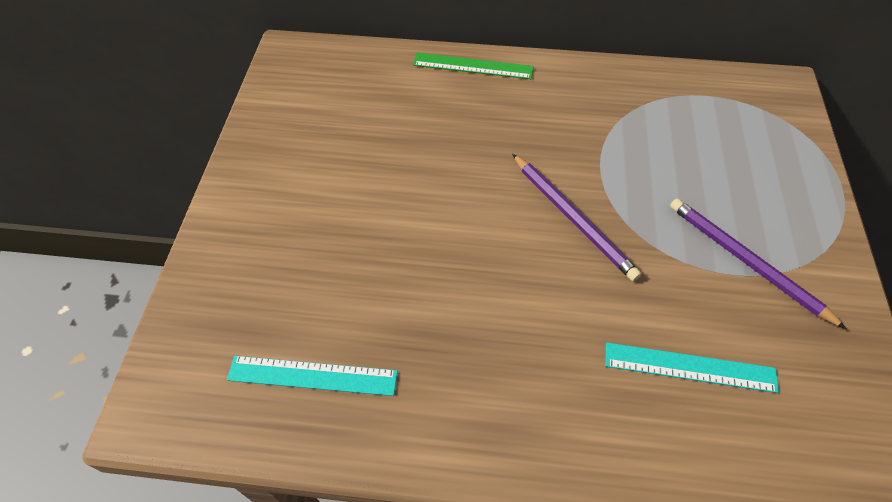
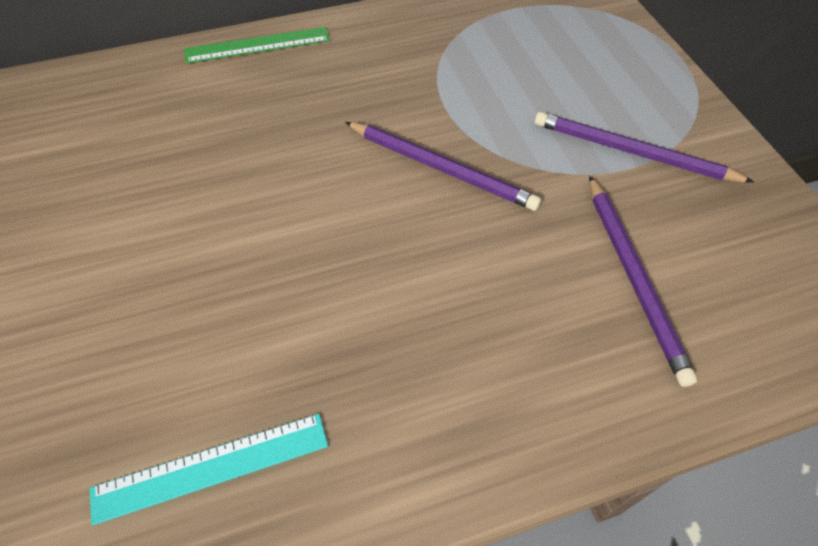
camera: 25 degrees left, 0 degrees up
(690, 367) = (633, 277): turquoise ruler -> purple pencil

